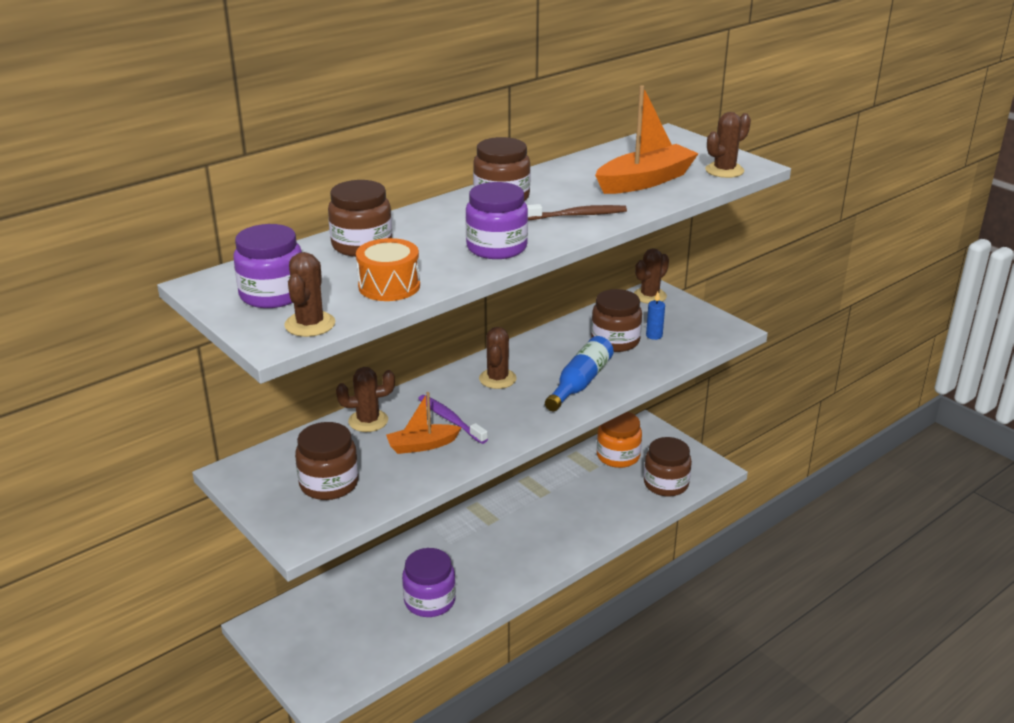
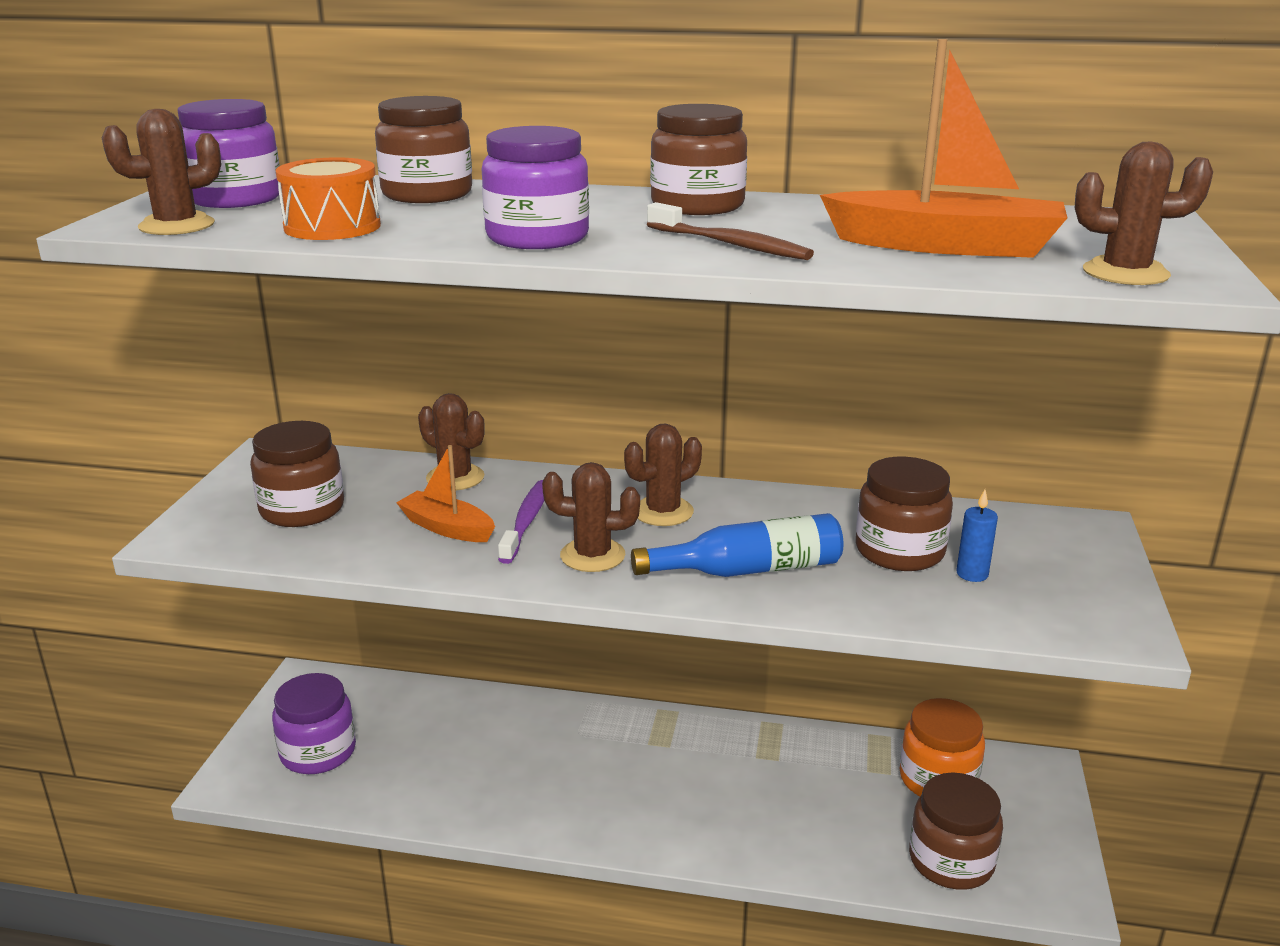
camera: 50 degrees right, 5 degrees down
(429, 601) = (460, 774): purple jar -> purple jar (318, 752)
(649, 296) = (1067, 527): brown cactus -> brown cactus (592, 555)

